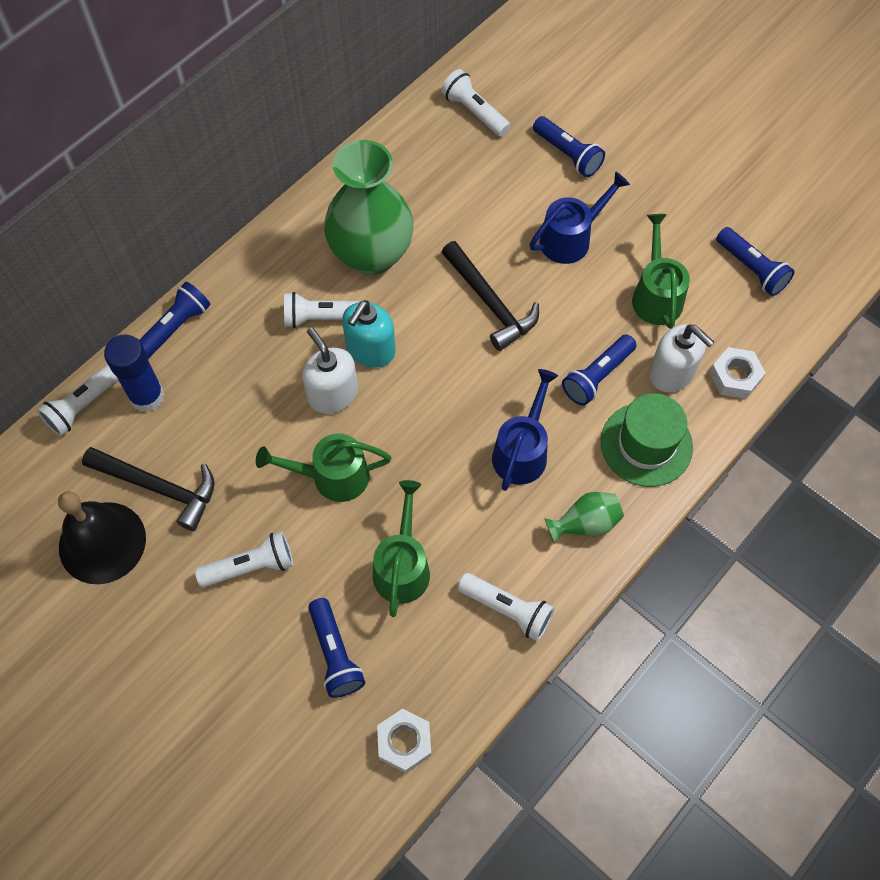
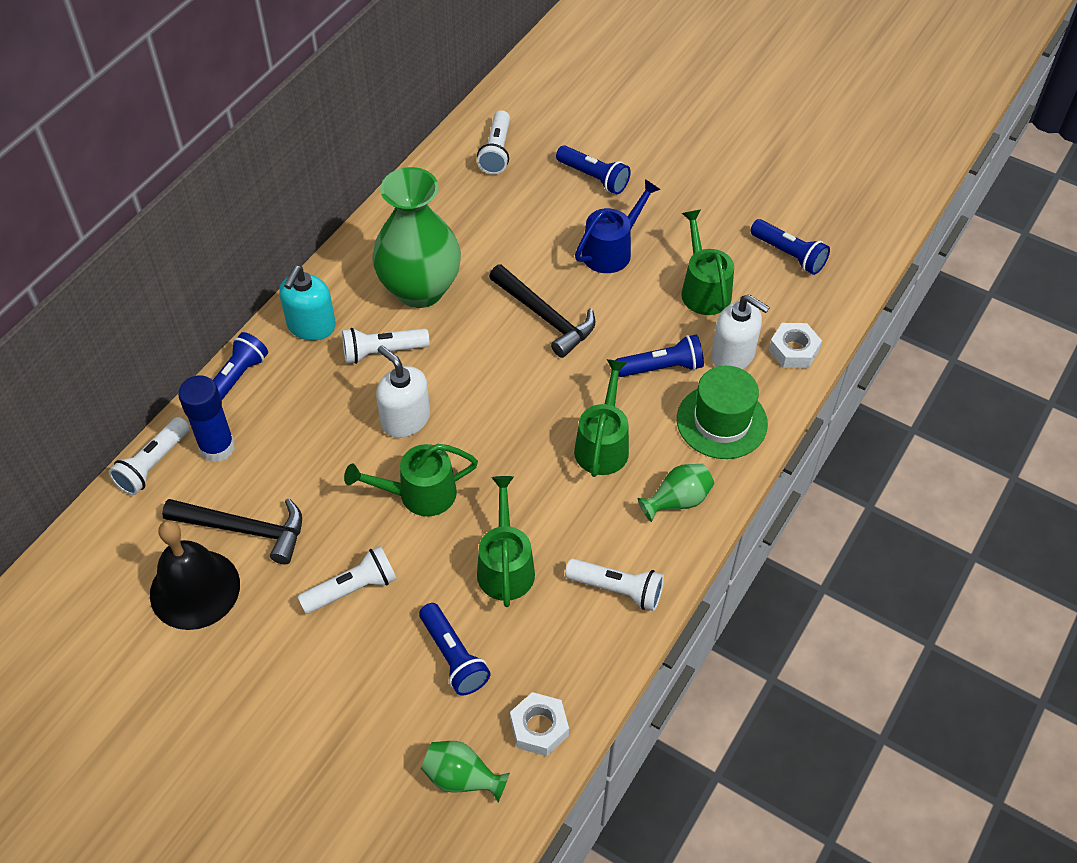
camera: 10 degrees left, 10 degrees down
(321, 781) = (462, 778): none -> green vase
(370, 350) = (435, 374): turquoise soap dispenser -> turquoise soap dispenser (311, 326)
(474, 112) = (496, 151): white flashlight -> white flashlight turned 120 degrees counterclockwise
(522, 451) = (603, 444): blue watering can -> green watering can
(597, 376) = (662, 368): blue flashlight -> blue flashlight turned 135 degrees counterclockwise

